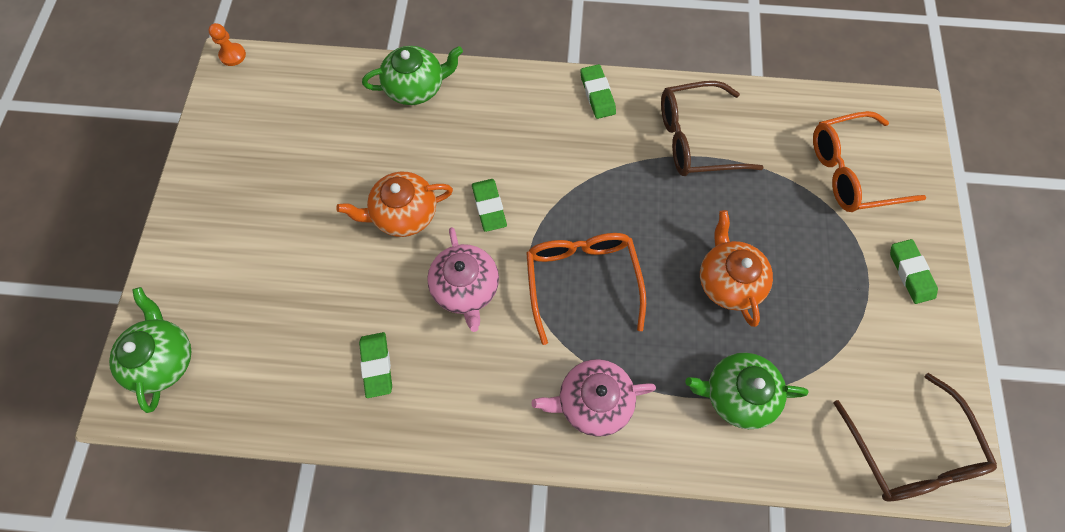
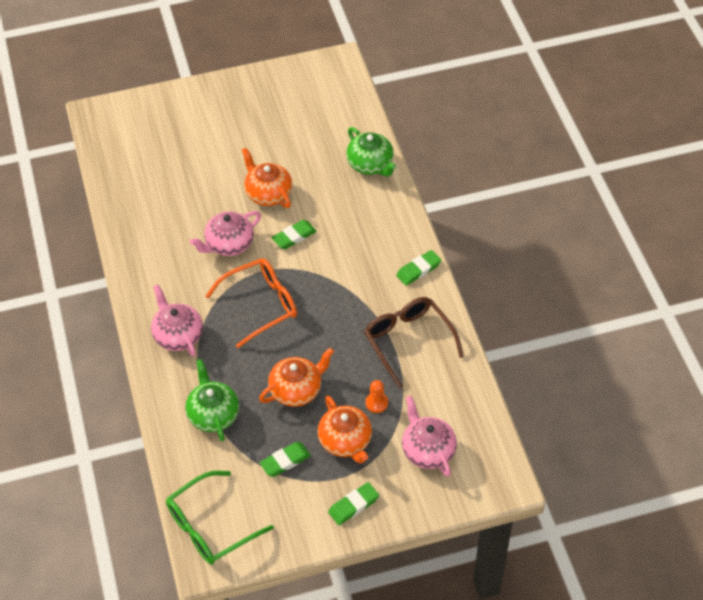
camera: 70 degrees right, 15 degrees down
(164, 359) = (125, 118): green teapot -> none
(232, 55) = (347, 60): orange pawn -> orange pawn (376, 403)
(377, 365) = (159, 217): green eraser -> green eraser (285, 461)
(818, 251) = (345, 441): none -> orange teapot
(851, 171) = (427, 450): orange glasses -> pink teapot
(910, 451) = (210, 526): brown glasses -> green glasses

